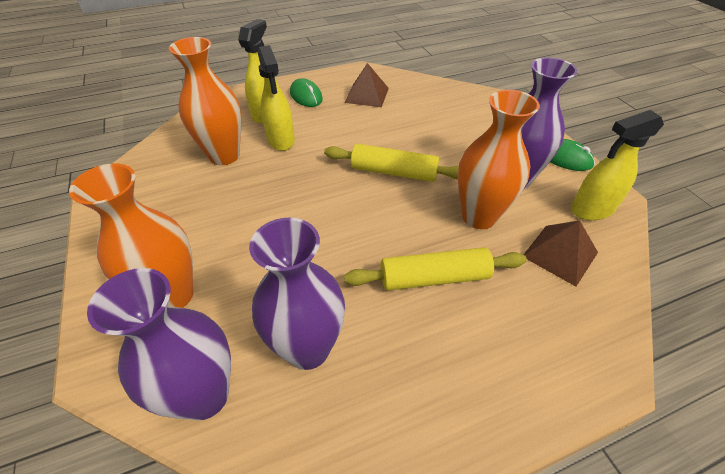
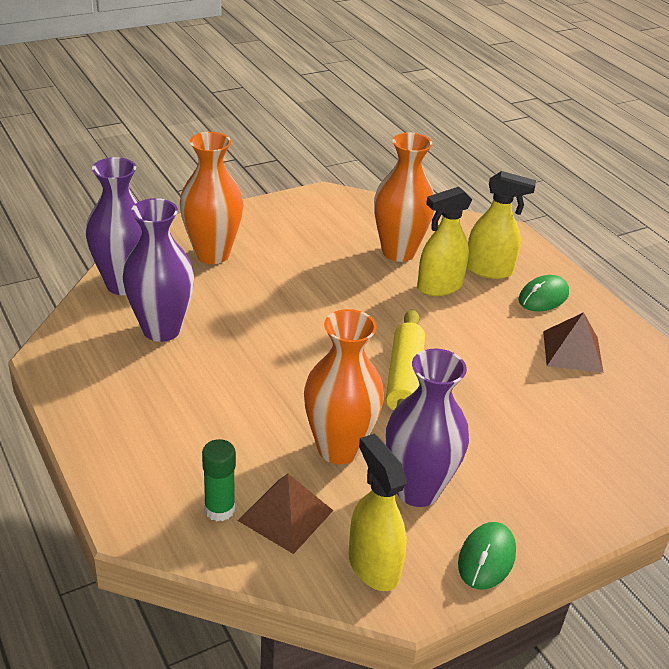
camera: 80 degrees right, 10 degrees down
(434, 277) = (242, 406): yellow rolling pin -> none
(567, 299) = (219, 509): none -> green glue stick

